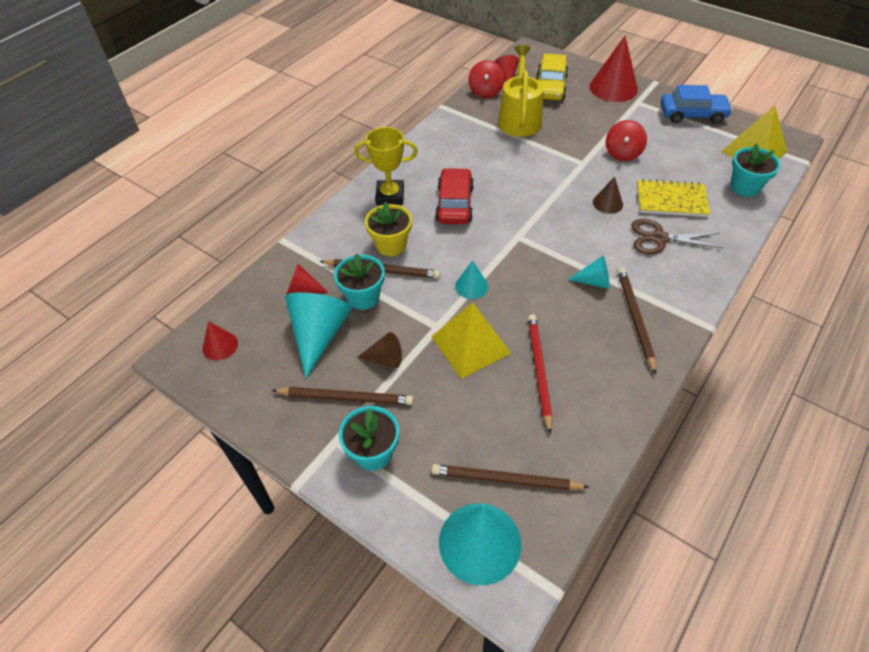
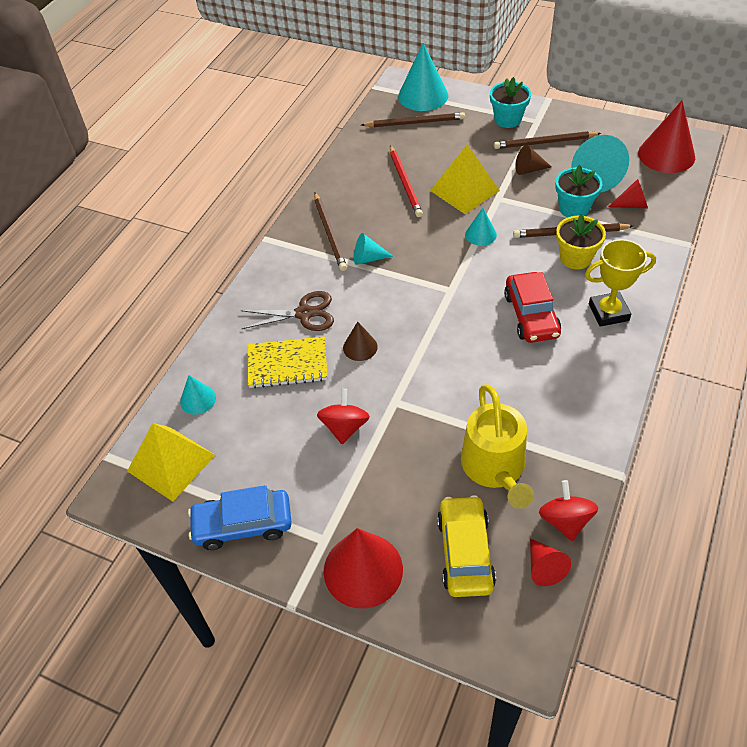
camera: 170 degrees right, 0 degrees up
(220, 345) = (666, 155): red cone -> red cone, size x1.90
(745, 187) = (198, 399): turquoise flower pot -> turquoise cone

